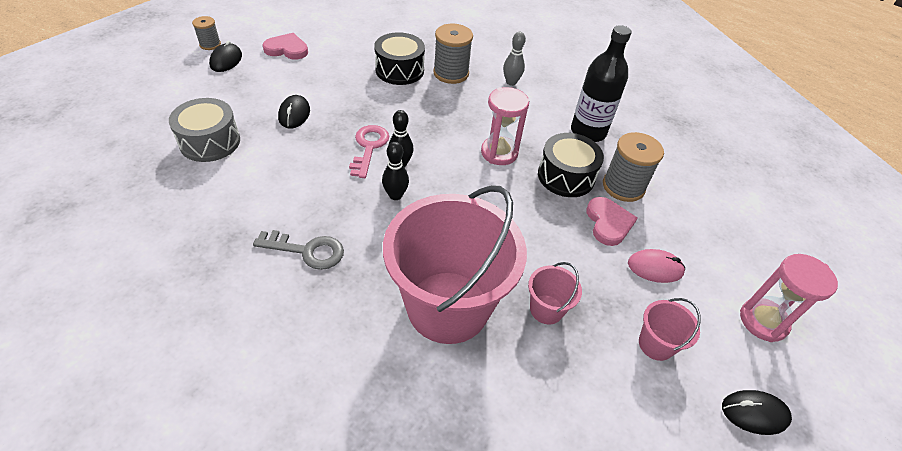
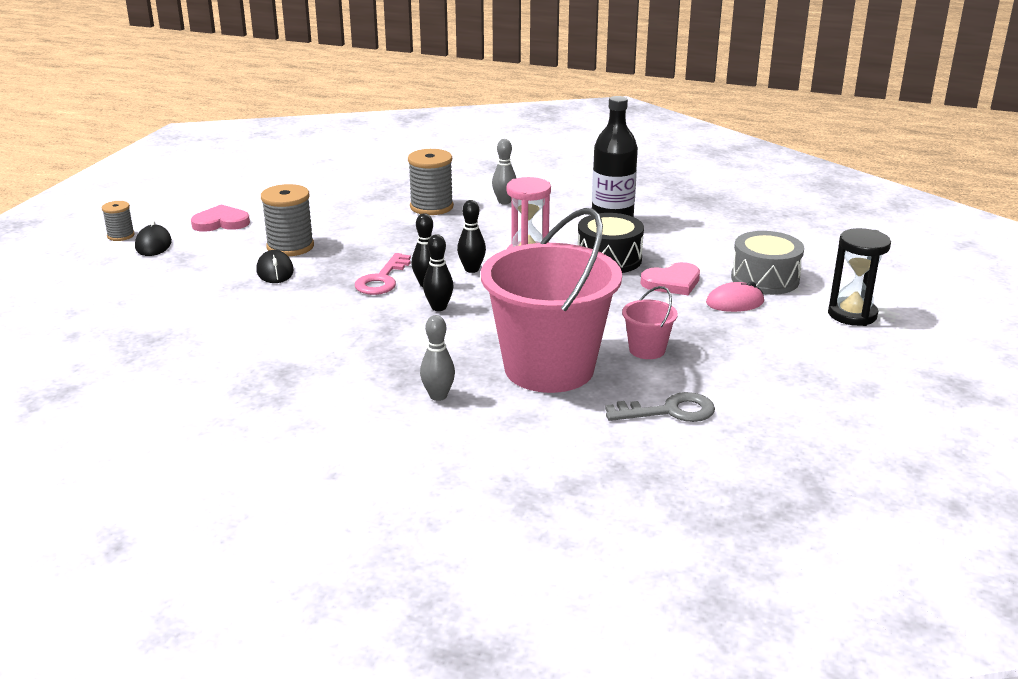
camera: 15 degrees left, 20 degrees down
(210, 142) = (194, 310): grey drum -> grey drum (765, 279)
(307, 251) = (374, 363): grey key -> grey key (669, 411)
(336, 312) = (438, 396): none -> grey bowling pin
(369, 147) = (382, 279): pink key -> pink key turned 150 degrees counterclockwise
(399, 70) = (370, 215): black drum -> none
(445, 156) = (472, 269): none -> black bowling pin
(608, 223) = (672, 282): pink heart -> pink heart turned 90 degrees clockwise
(623, 186) = (672, 255): grey spool -> grey spool (290, 247)
(656, 344) = (763, 349): pink bucket -> none
(754, 413) = (871, 370): black mouse -> none
(763, 321) = (852, 314): pink hourglass -> black hourglass

